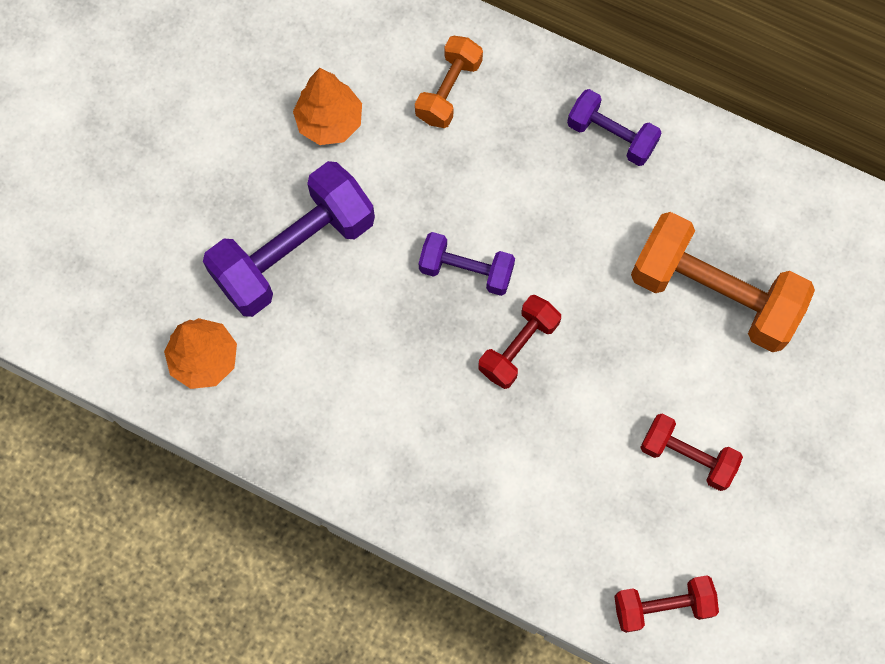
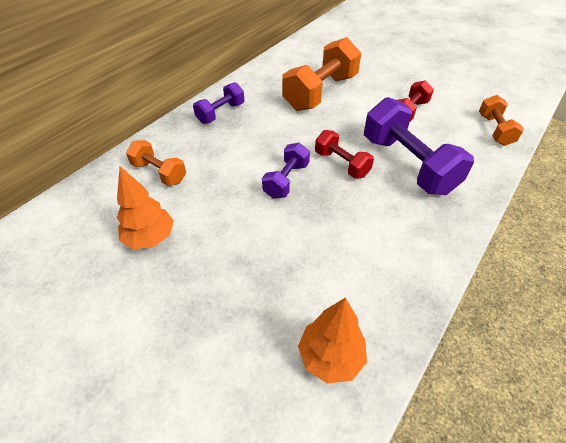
camera: 80 degrees left, 25 degrees down
(294, 251) = (247, 274): purple dumbbell -> purple dumbbell (407, 165)
(662, 605) = (494, 130): red dumbbell -> orange dumbbell

